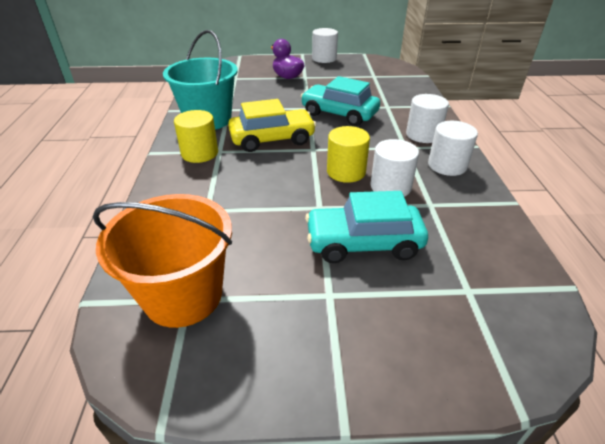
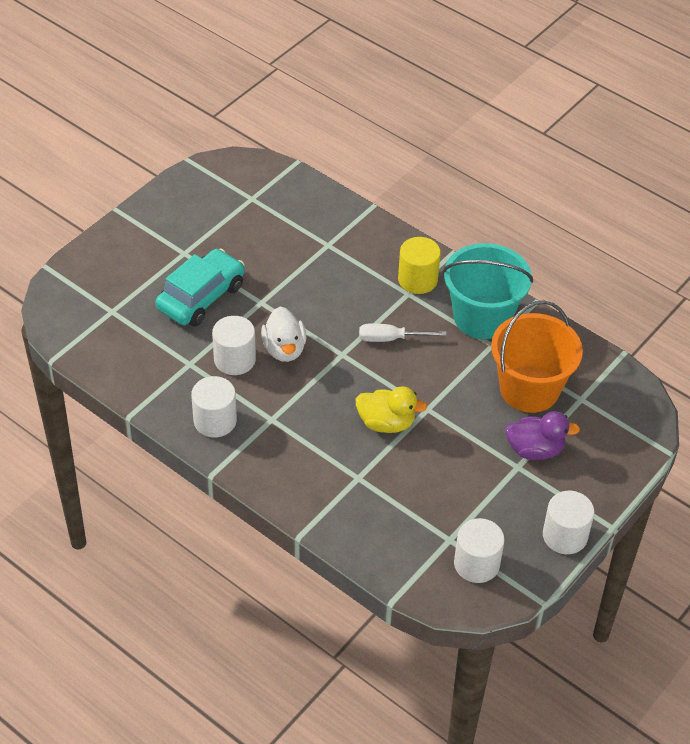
camera: 130 degrees right, 10 degrees up
(183, 295) = (257, 198): orange bucket -> orange bucket (529, 389)
(272, 139) = (391, 339): yellow car -> white screwdriver
(339, 114) = (386, 423): turquoise car -> yellow duck
(346, 171) = (284, 349): yellow cylinder -> white duck
(423, 135) = (274, 452): white cylinder -> white cylinder (476, 564)

